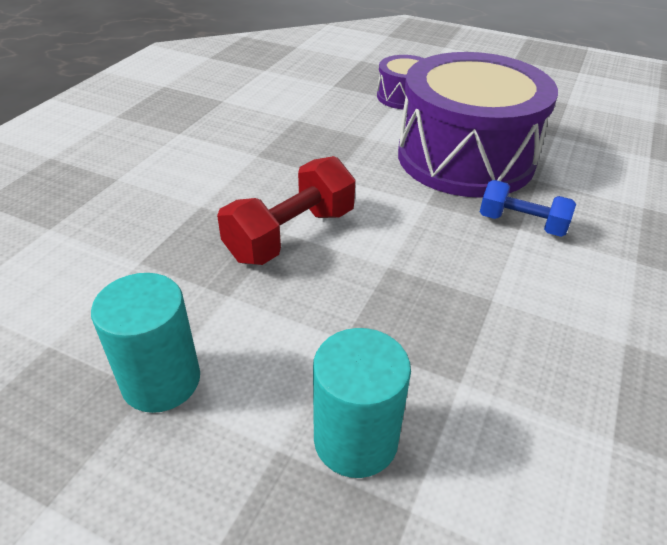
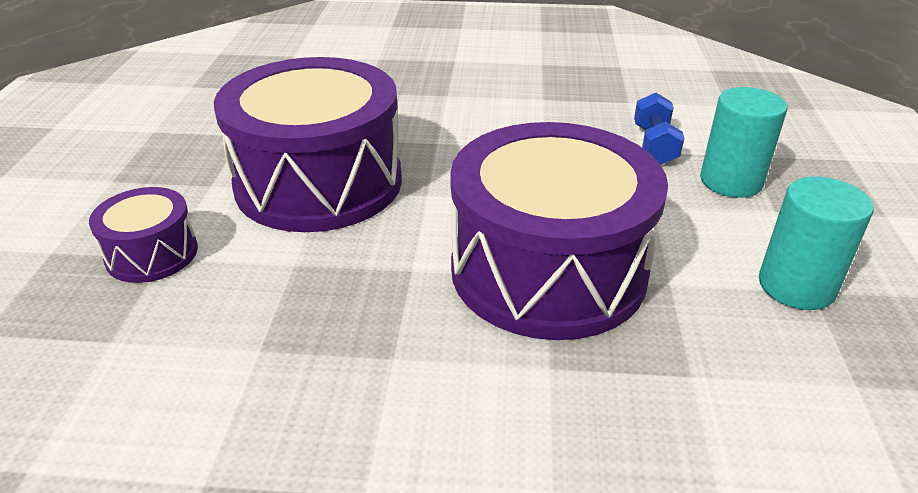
camera: 110 degrees left, 5 degrees down
(290, 235) = (548, 270): red dumbbell -> purple drum
(521, 224) = (429, 142): blue dumbbell -> blue dumbbell (654, 145)

